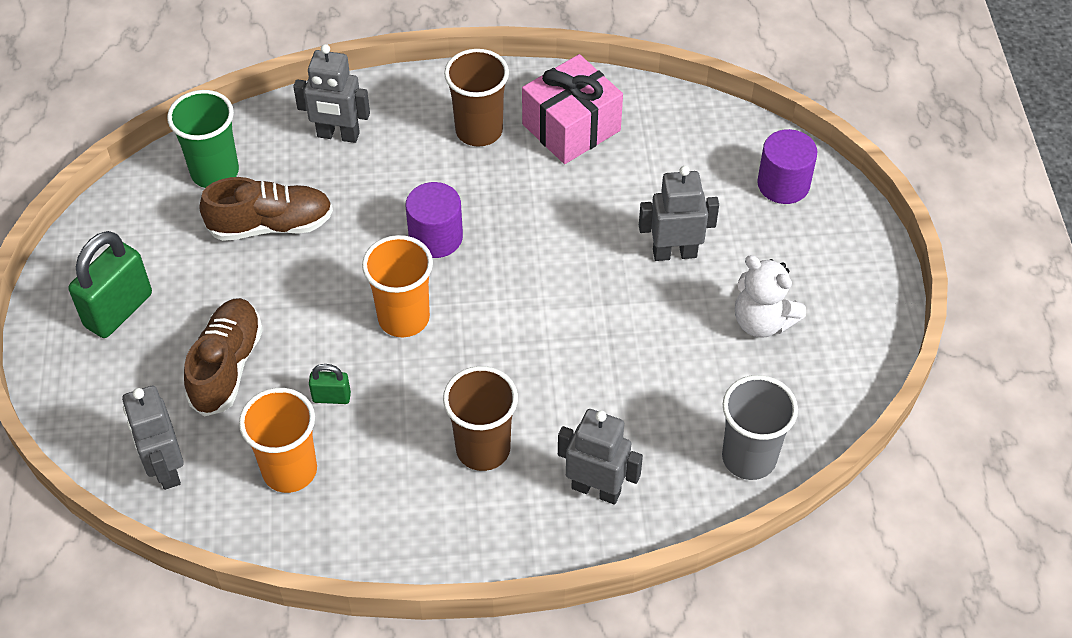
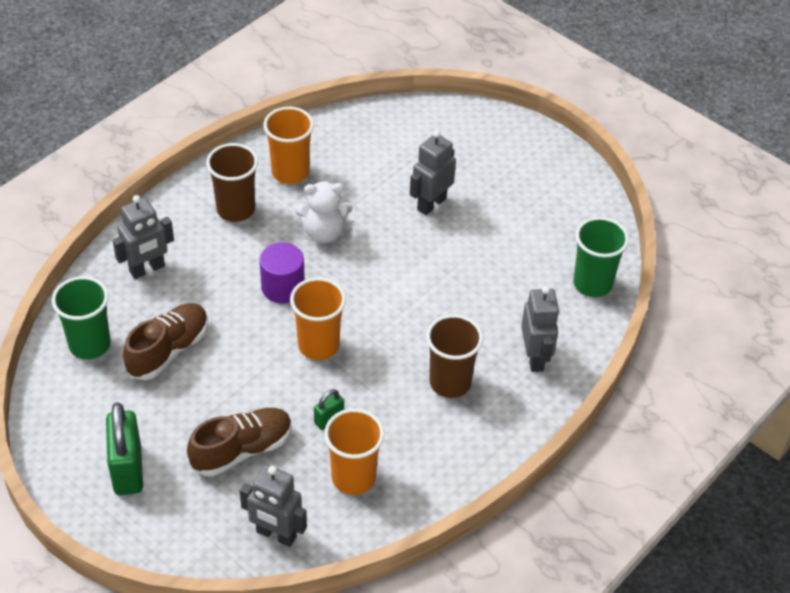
camera: 45 degrees left, 5 degrees down
(227, 366) = (242, 450): brown shoe -> brown shoe turned 90 degrees clockwise
(571, 127) = (290, 172): pink gift -> orange cup
(596, 489) = (535, 358): grey robot -> grey robot turned 105 degrees clockwise
(749, 458) = (592, 284): grey cup -> green cup
(762, 321) = (519, 209): white teddy bear -> white teddy bear (324, 232)
(783, 184) = (447, 128): purple cylinder -> none

